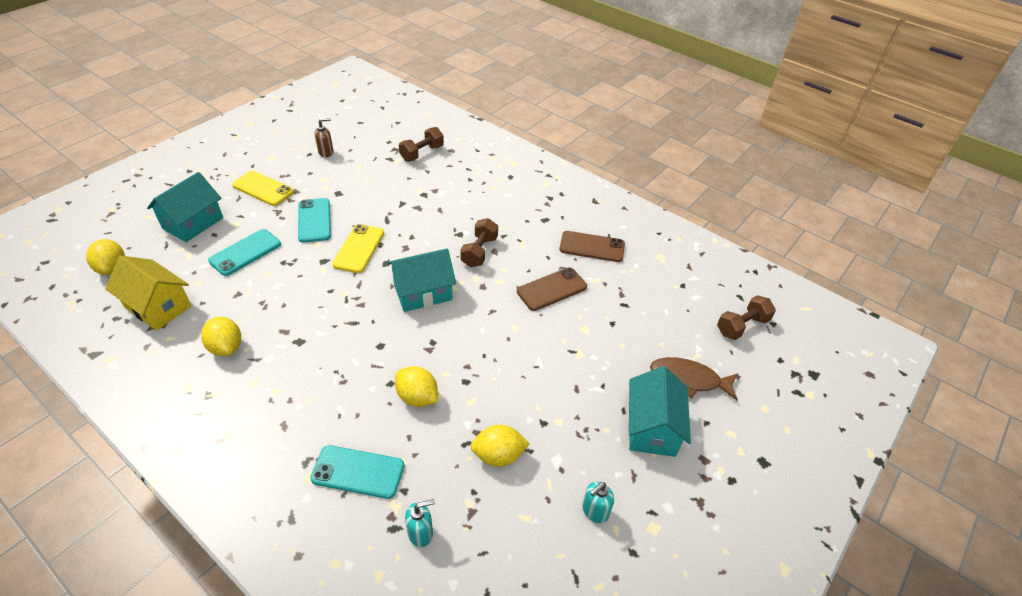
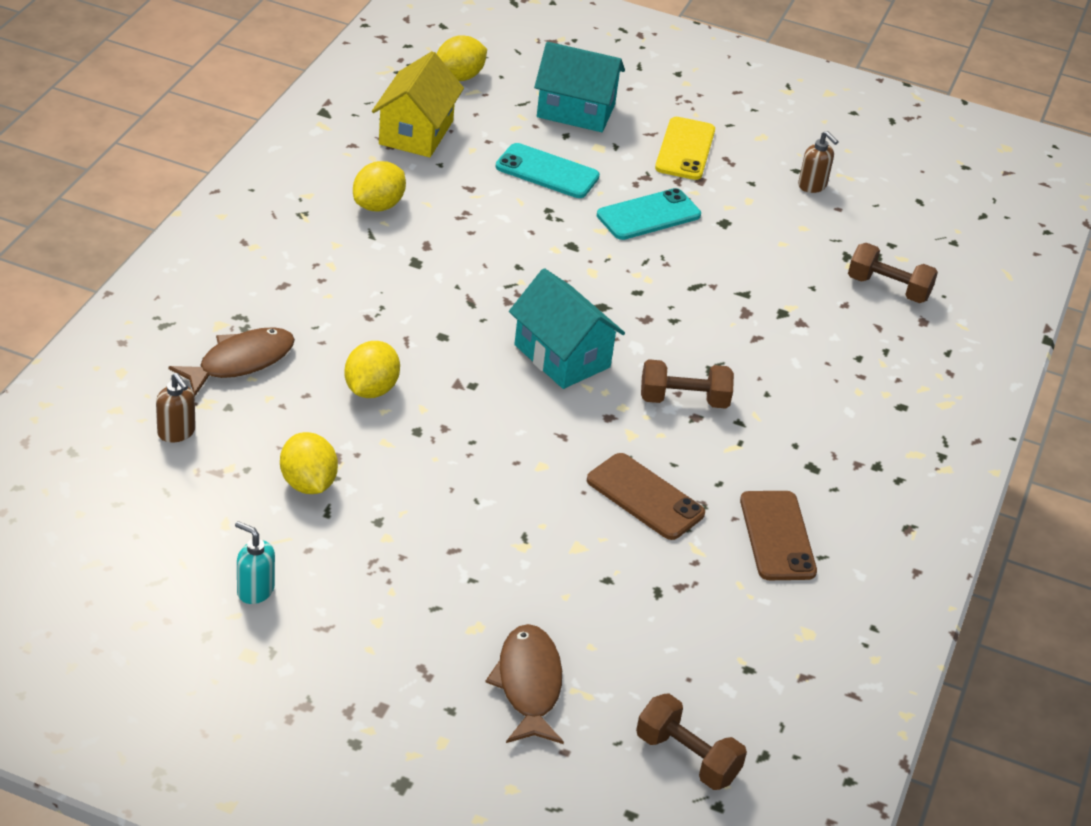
camera: 70 degrees right, 5 degrees down
(358, 472) = (240, 362): turquoise phone -> brown fish
(359, 248) = (616, 273): yellow phone -> none
(421, 533) = (176, 432): turquoise soap dispenser -> brown soap dispenser
(652, 428) = (415, 643): turquoise house -> none

